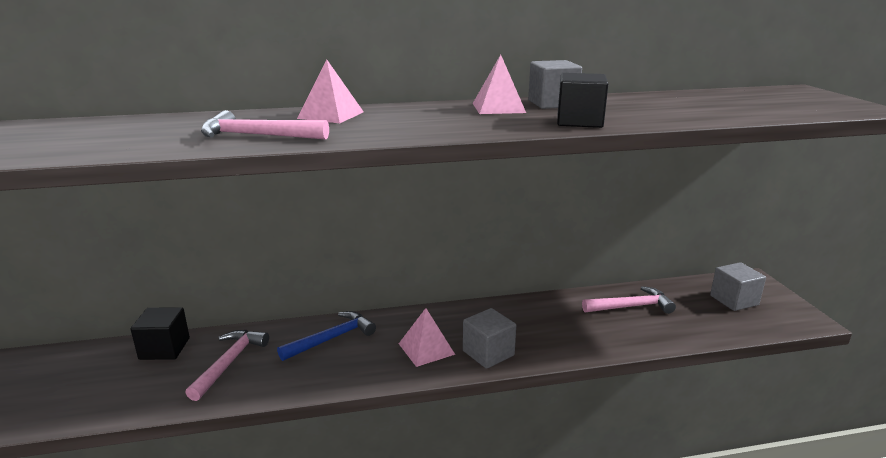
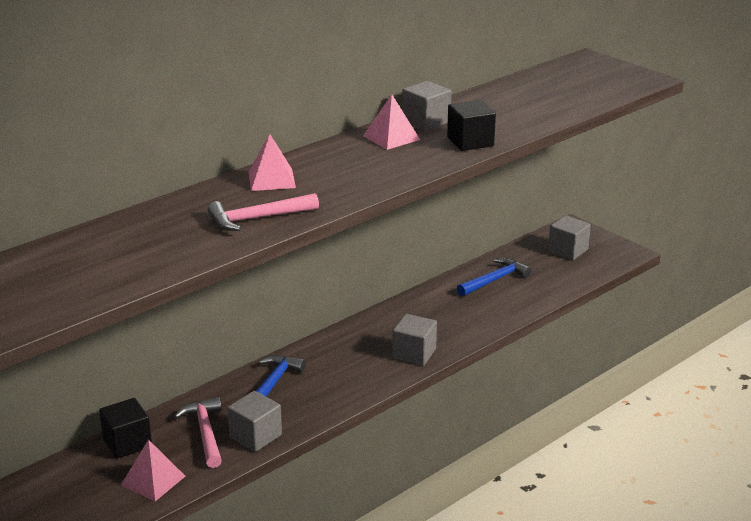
camera: 30 degrees left, 5 degrees up
(263, 382) = (255, 436): none -> grey cube
(426, 349) = (361, 366): pink pyramid -> pink pyramid (153, 480)
(631, 307) = (494, 280): pink hammer -> blue hammer

